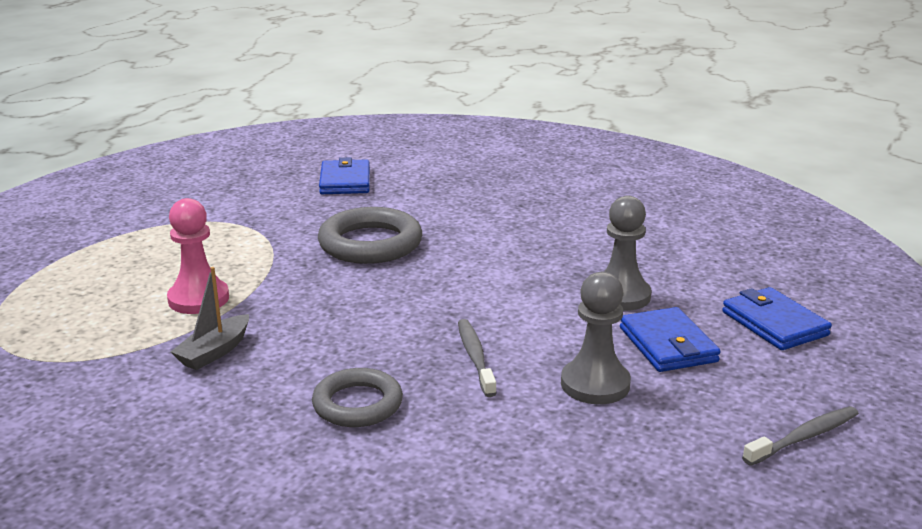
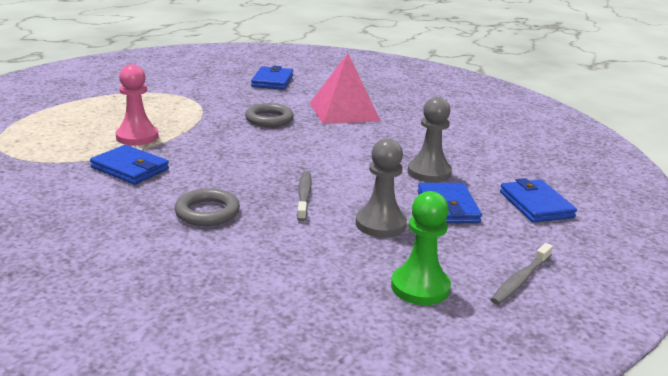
camera: 10 degrees right, 0 degrees up
(214, 352) = (130, 168): grey boat -> blue wallet
(370, 244) = (269, 119): grey ring -> grey ring, size x0.66
(466, 217) = (344, 111): none -> pink pyramid
(687, 469) = (420, 287): none -> green pawn
(804, 437) = (520, 280): grey toothbrush -> grey toothbrush turned 150 degrees clockwise

